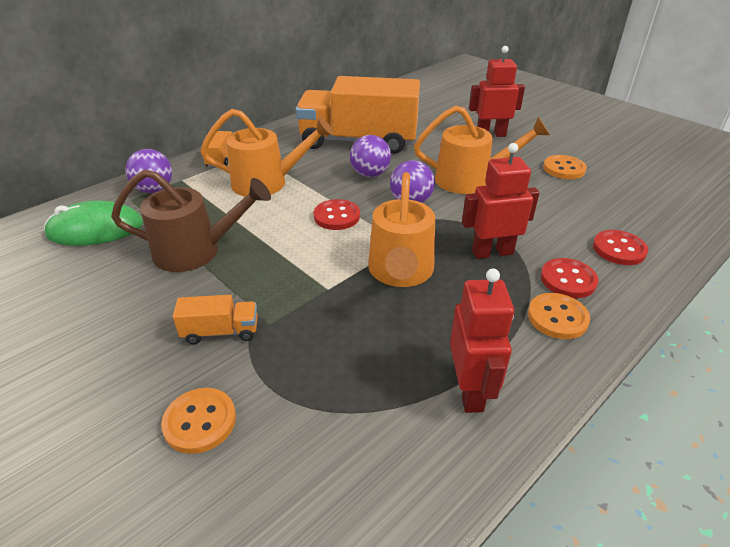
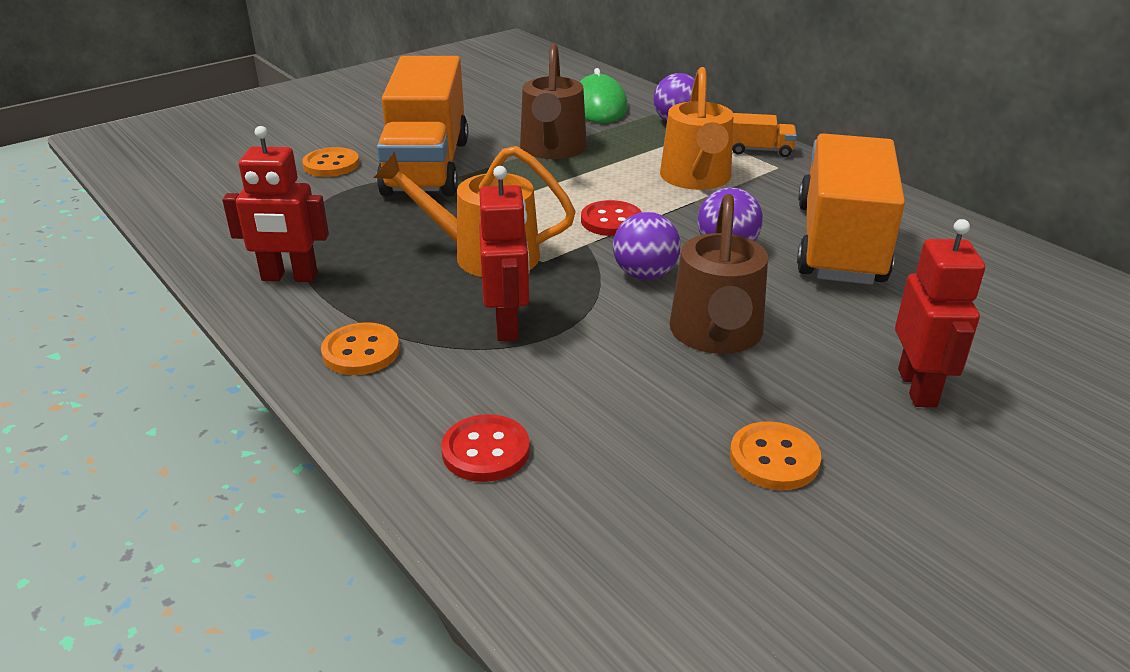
camera: 95 degrees right, 5 degrees down
(221, 332) = (426, 166): orange truck -> orange truck, size x2.46
(471, 180) = (716, 336): orange watering can -> brown watering can
(568, 280) = (428, 378): red button -> none

